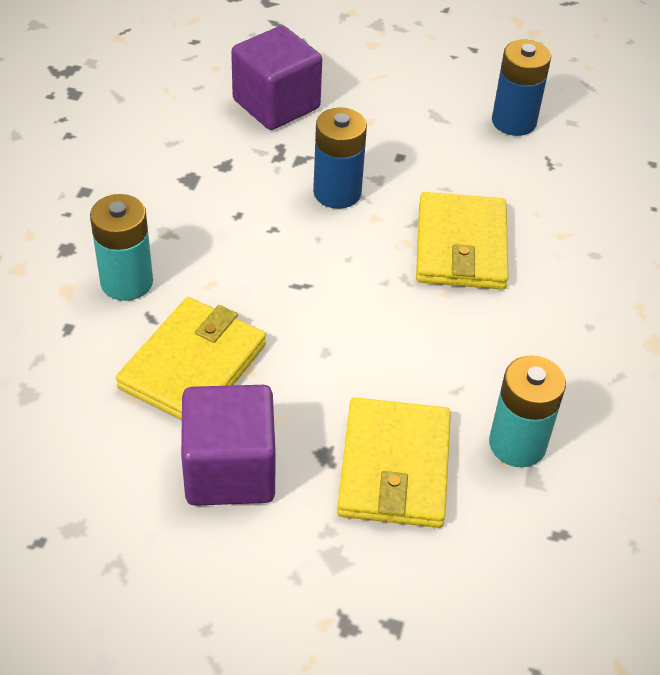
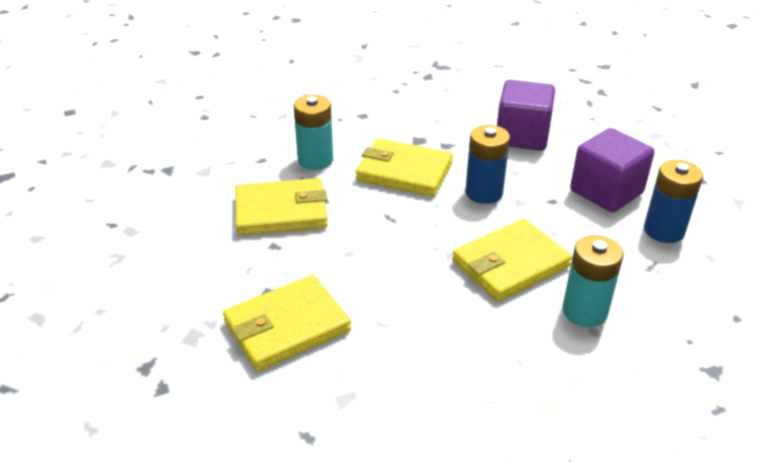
camera: 55 degrees right, 10 degrees down
(230, 470) = (219, 262): purple cube -> purple cube (606, 192)
(234, 226) = (404, 171): none -> yellow wallet
(517, 444) = (365, 375): turquoise battery -> turquoise battery (584, 311)

